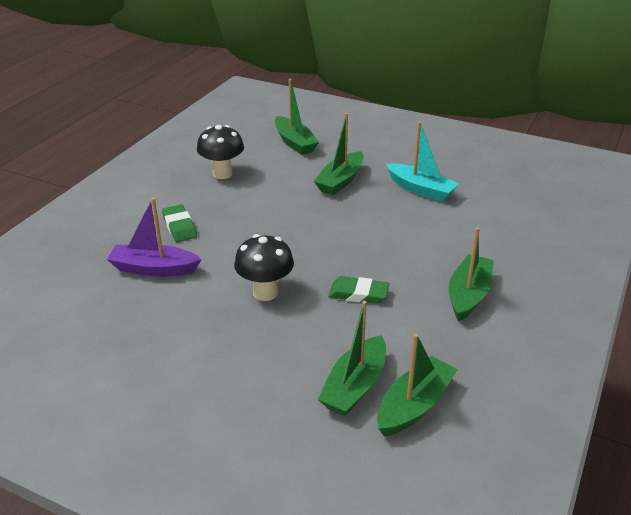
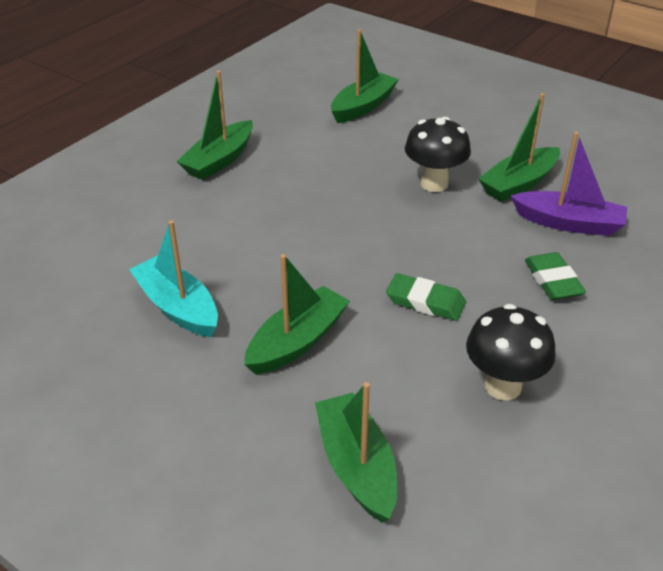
camera: 170 degrees left, 5 degrees up
(358, 294) = (333, 172): green eraser -> green eraser (425, 301)
(414, 406) = (321, 92): green boat -> green boat (519, 184)

